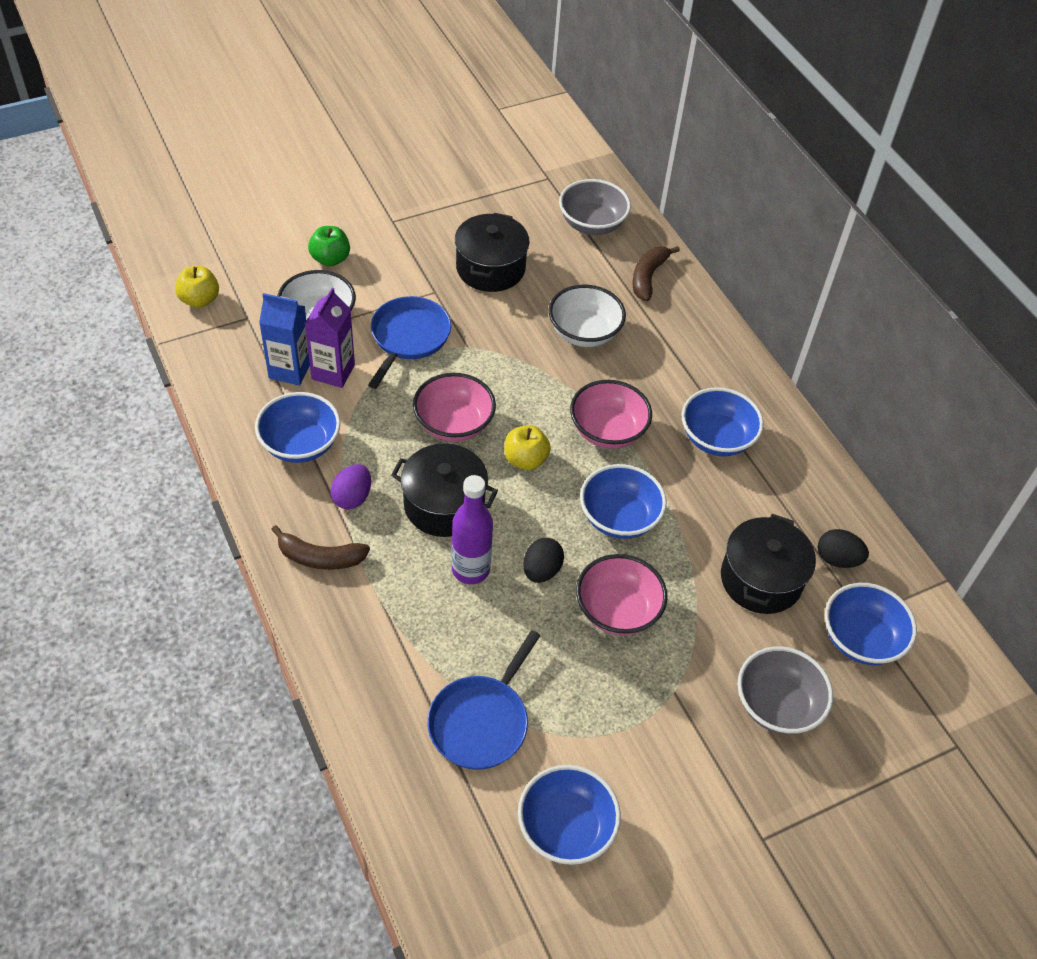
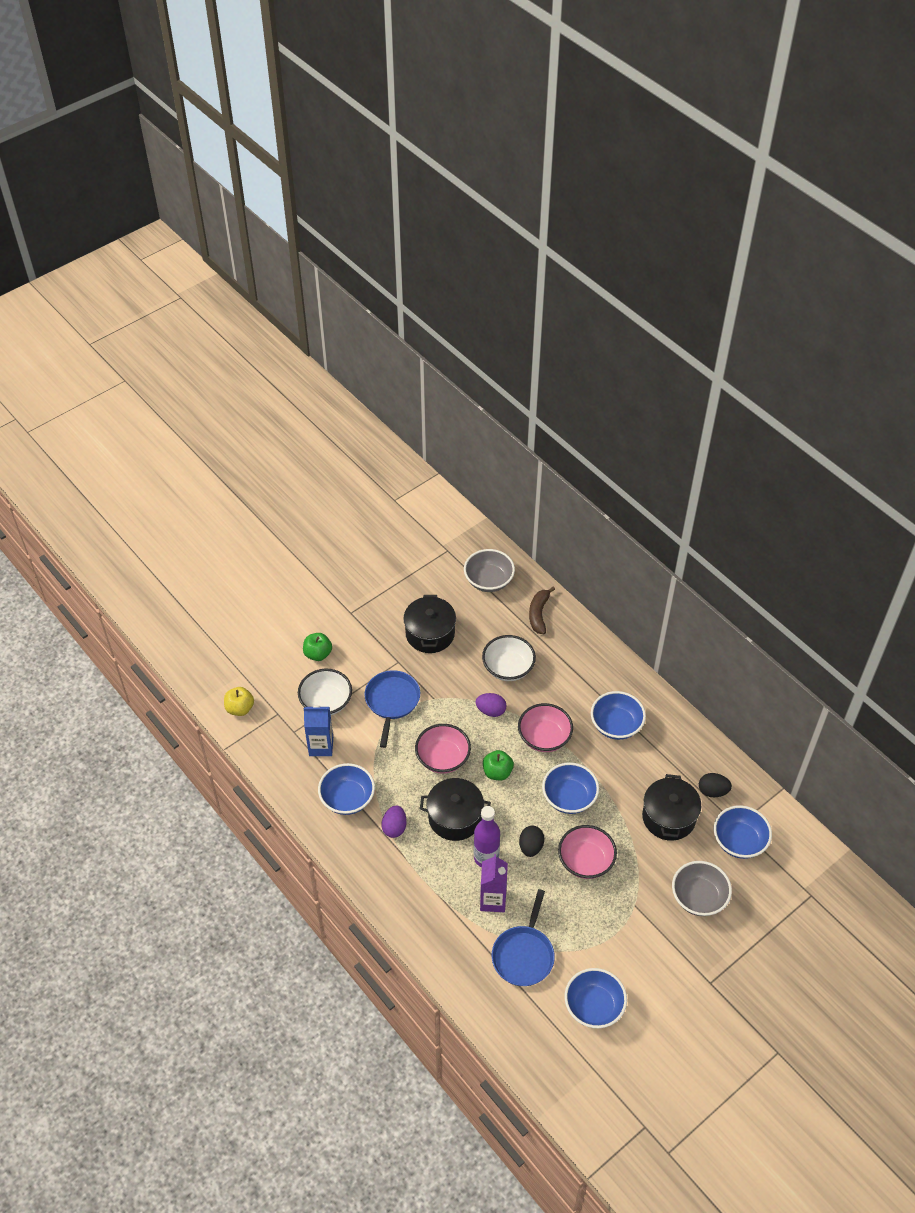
camera: 10 degrees left, 0 degrees up
(320, 557) = (388, 874): brown banana -> none
(333, 372) = (350, 740): purple carton -> purple carton (493, 900)
(525, 460) = (497, 772): yellow apple -> green apple
(542, 380) = (491, 711): none -> purple egg

